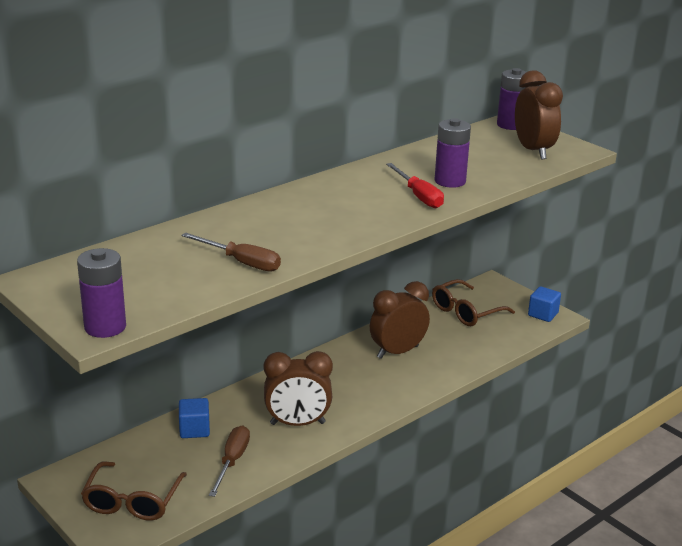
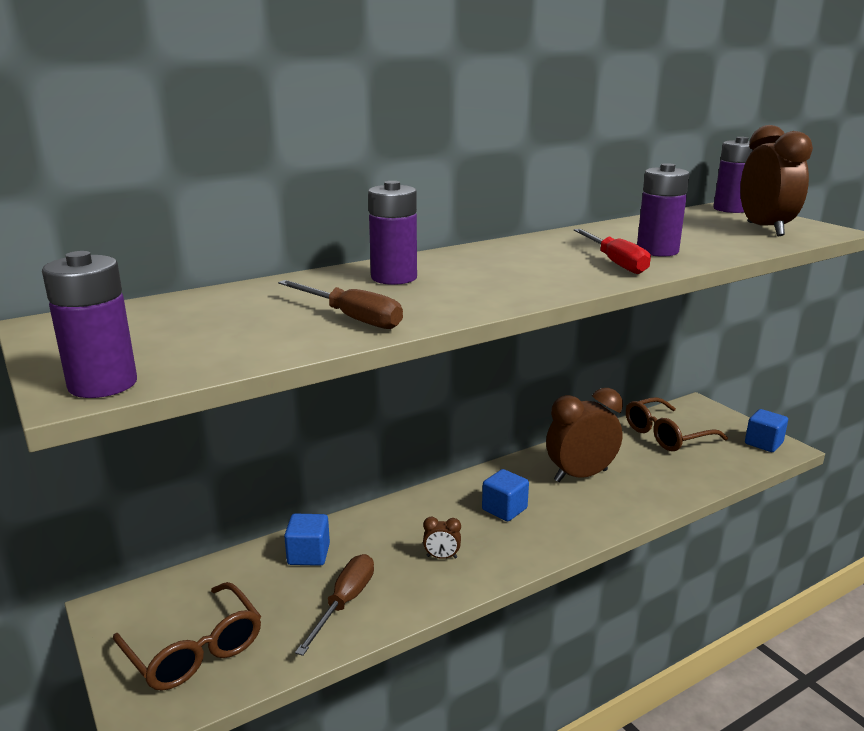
camera: 10 degrees right, 5 degrees down
(132, 501) = (194, 650): brown glasses -> brown glasses turned 60 degrees counterclockwise
(258, 220) = (394, 278): none -> purple battery
(297, 423) = (441, 557): brown clock -> brown clock, size x0.43
(340, 383) = (504, 509): none -> blue cube

